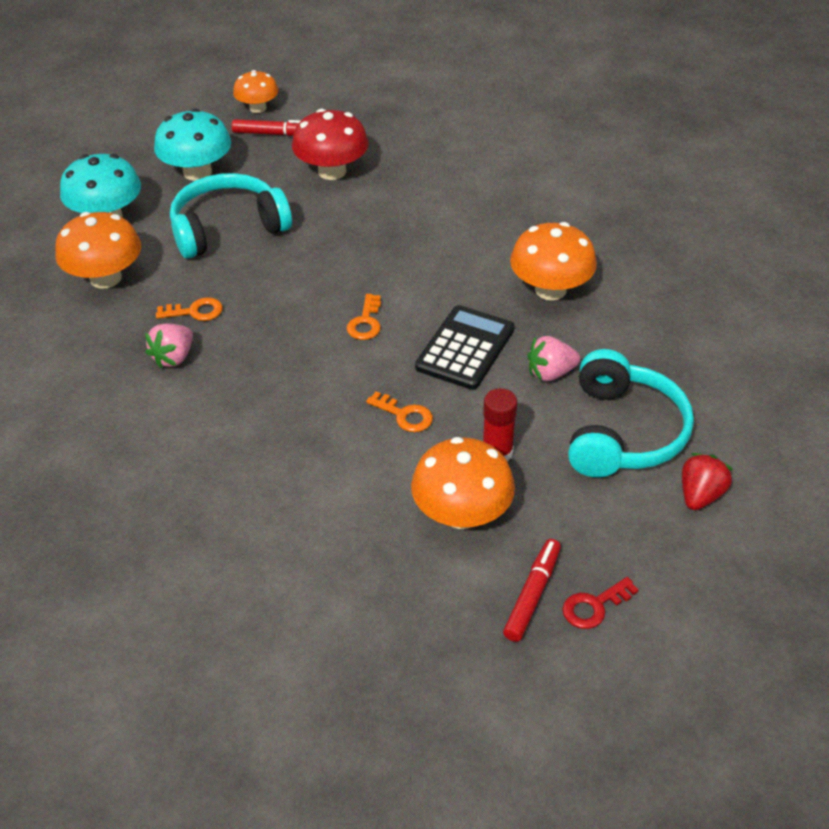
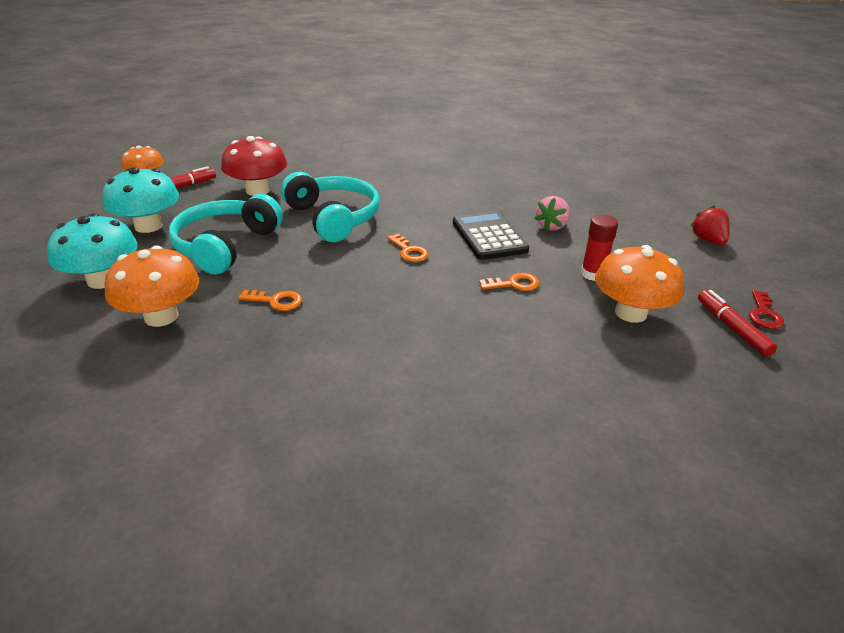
camera: 45 degrees left, 10 degrees down
(174, 357) = (303, 335): pink strawberry -> none
(195, 311) = (276, 301): orange key -> orange key turned 60 degrees clockwise
(550, 289) = (485, 192): orange mushroom -> none
(622, 432) = (630, 233): turquoise headphones -> turquoise headphones (333, 218)

